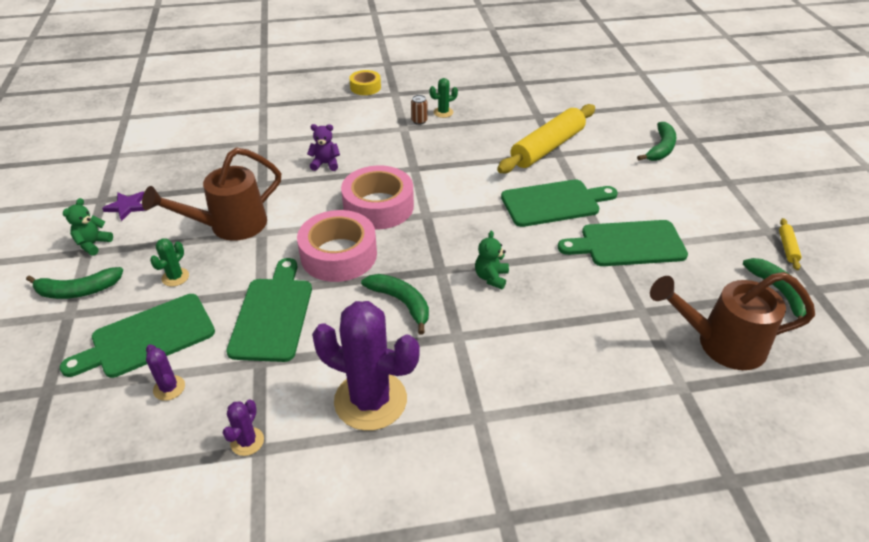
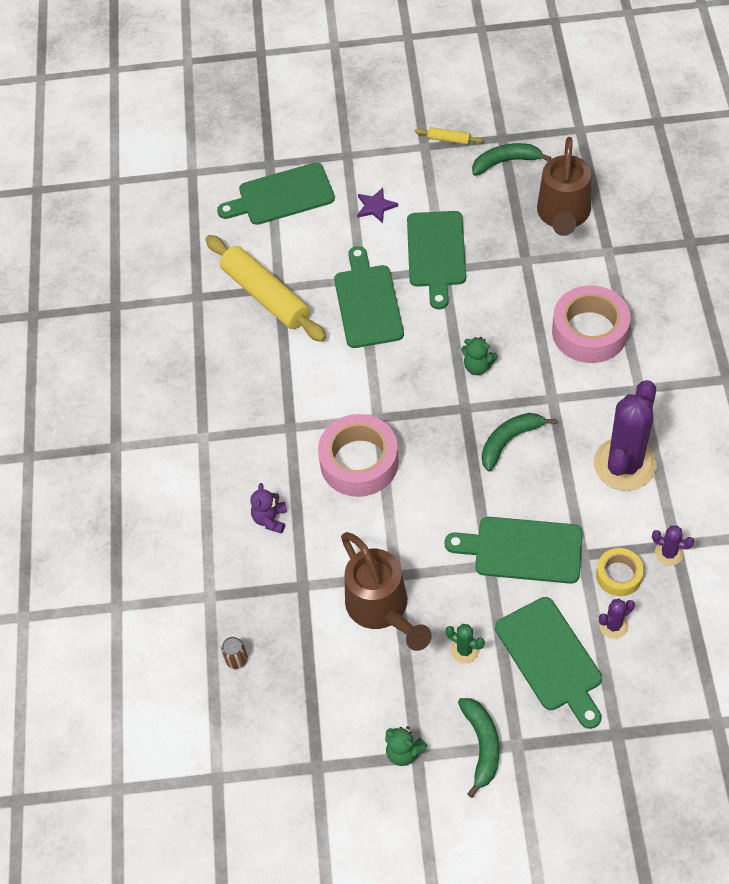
camera: 80 degrees left, 15 degrees up
(127, 206) = (335, 731): purple star -> purple star (375, 206)
(339, 255) = (438, 497): pink tape -> pink tape (589, 332)
(365, 87) = (92, 481): yellow tape -> yellow tape (619, 575)
(419, 121) = (189, 419): brown can -> brown can (236, 659)
(443, 112) = (173, 393): green cactus -> none
(660, 148) = (281, 196): green banana -> green cutting board

